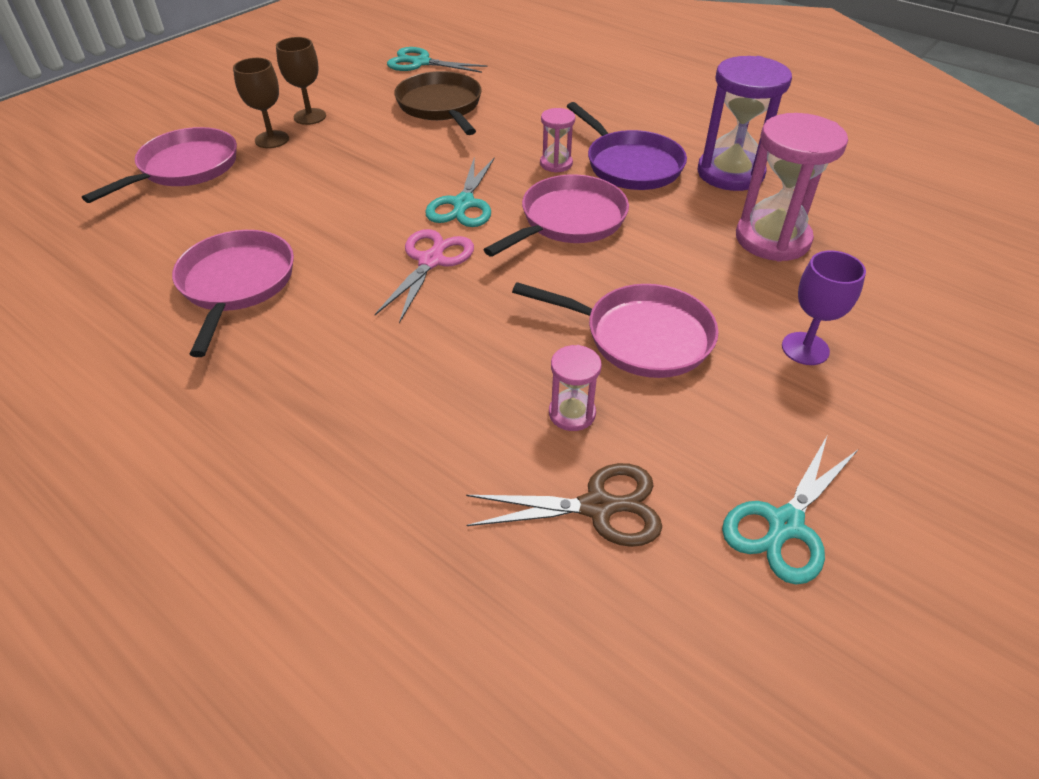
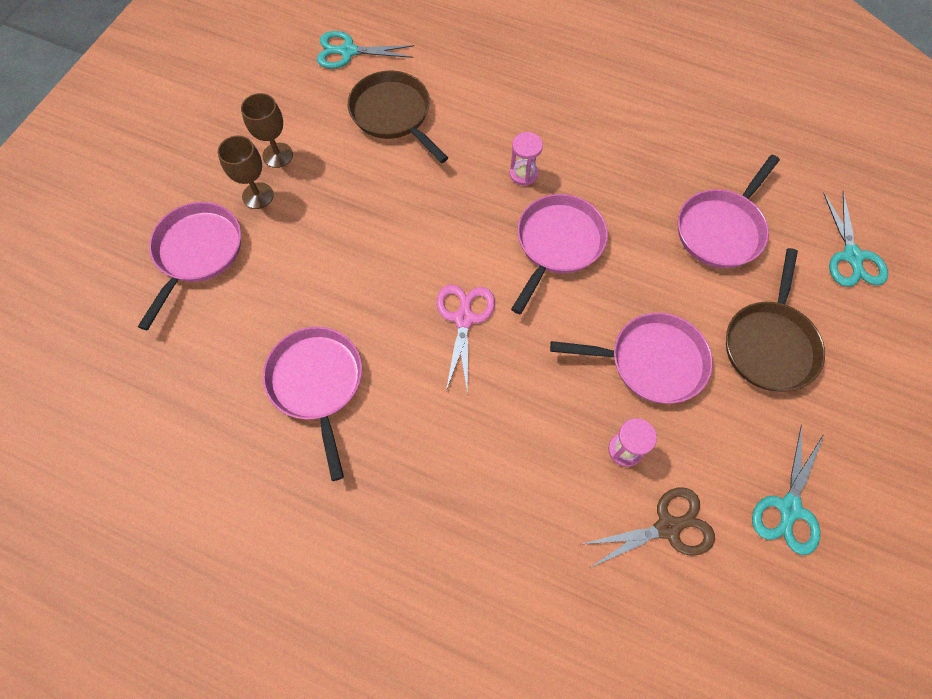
camera: 15 degrees left, 20 degrees up
(463, 204) = (464, 243): turquoise scissors -> turquoise scissors (852, 256)
(630, 165) = (586, 161): purple pan -> none
(730, 173) = (670, 154): purple hourglass -> none
(772, 239) = (721, 229): pink hourglass -> pink pan
(805, 348) = (769, 344): purple goblet -> brown pan

